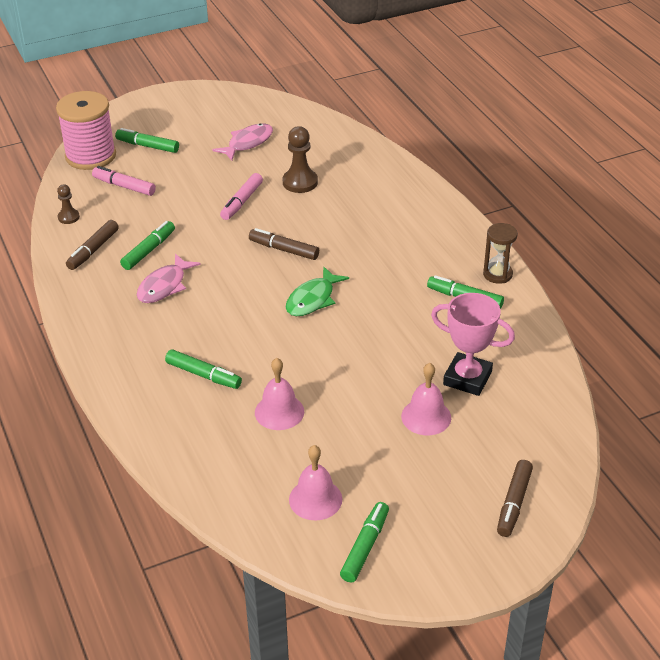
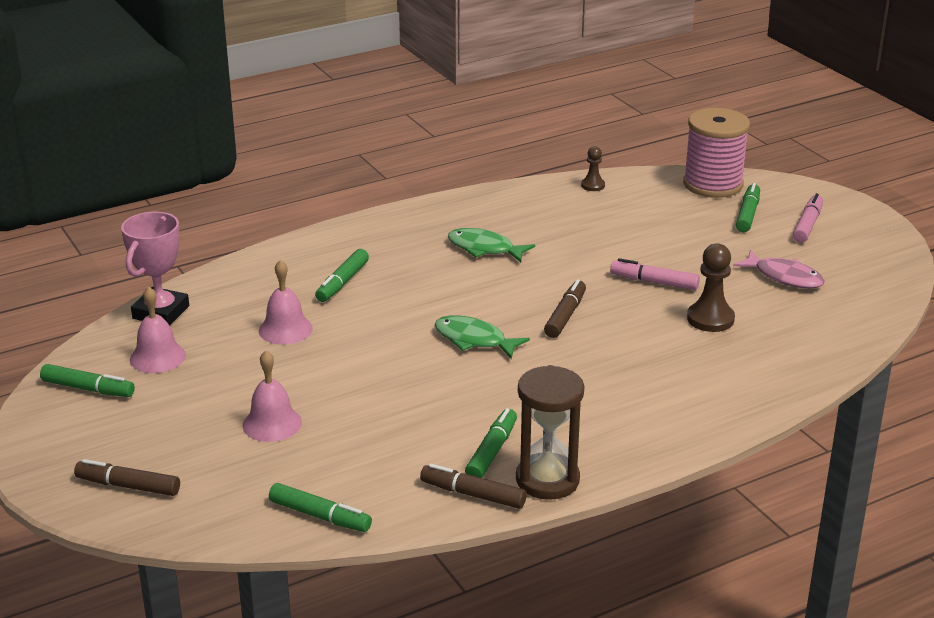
camera: 85 degrees right, 10 degrees down
(93, 250) = (538, 204): brown marker -> brown marker (473, 494)
(124, 186) = (660, 209): pink marker -> pink marker (807, 225)
(149, 250) = (545, 234): green marker -> green marker (320, 516)
(164, 286) = (484, 248): pink fish -> green fish
(467, 378) = (337, 453): pink trophy -> pink trophy (161, 312)
(497, 274) = (547, 480): brown hourglass -> brown hourglass, size x1.54

